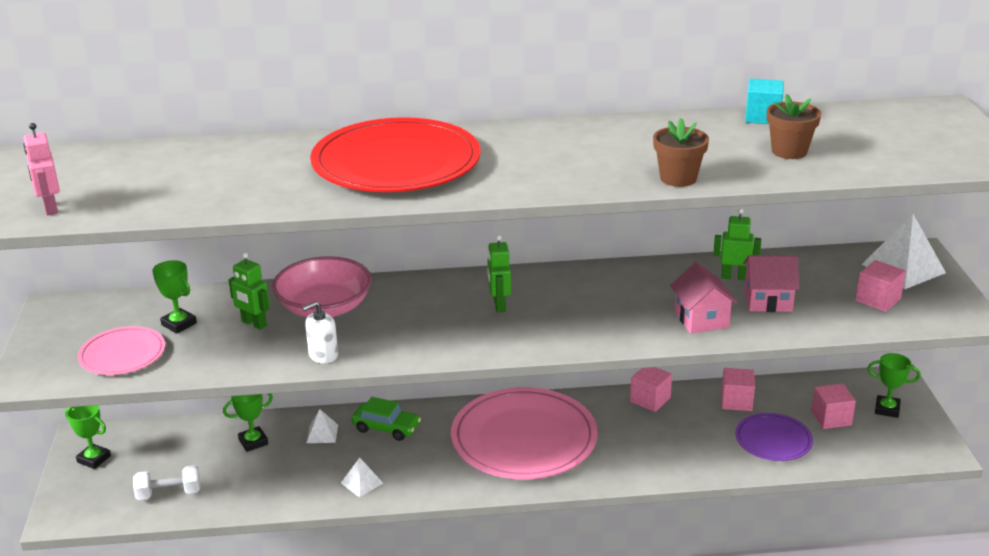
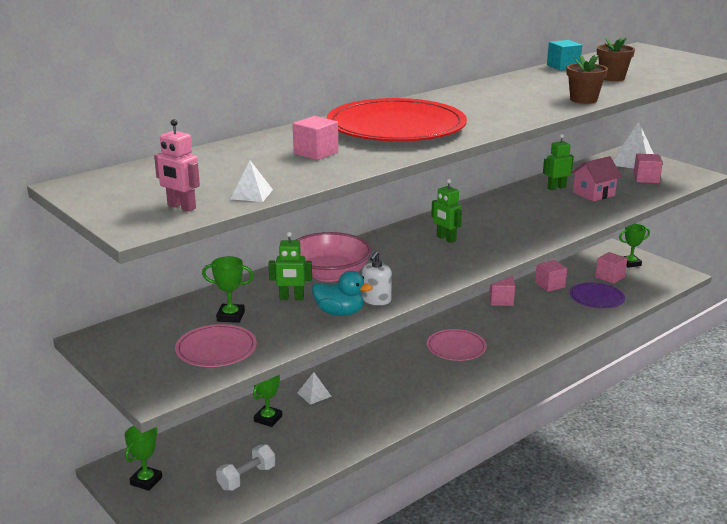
camera: 35 degrees left, 5 degrees down
(94, 459) = (146, 481): green trophy -> green trophy turned 60 degrees counterclockwise
(262, 176) = (316, 153): none -> pink cube
(271, 356) = (339, 313): none -> turquoise duck
(361, 483) = (385, 413): white pyramid -> white pyramid (251, 194)
(386, 428) = (356, 374): green car -> none
(524, 438) = (456, 347): pink plate -> pink plate, size x0.52
(701, 319) = (575, 212): pink house -> none

